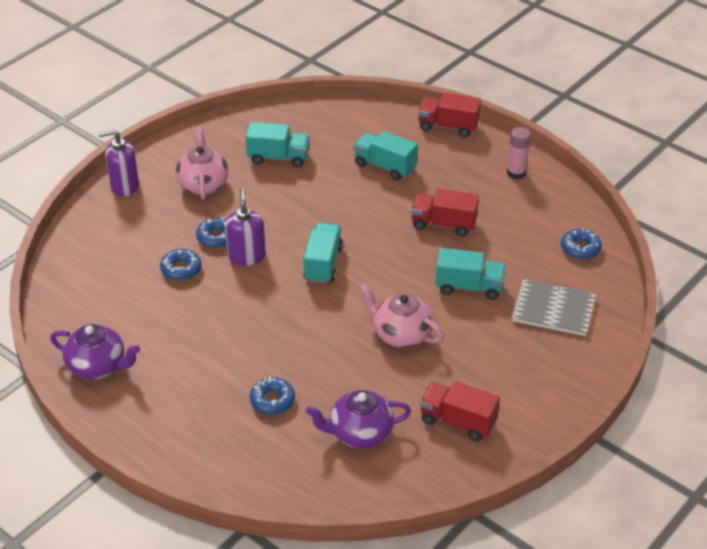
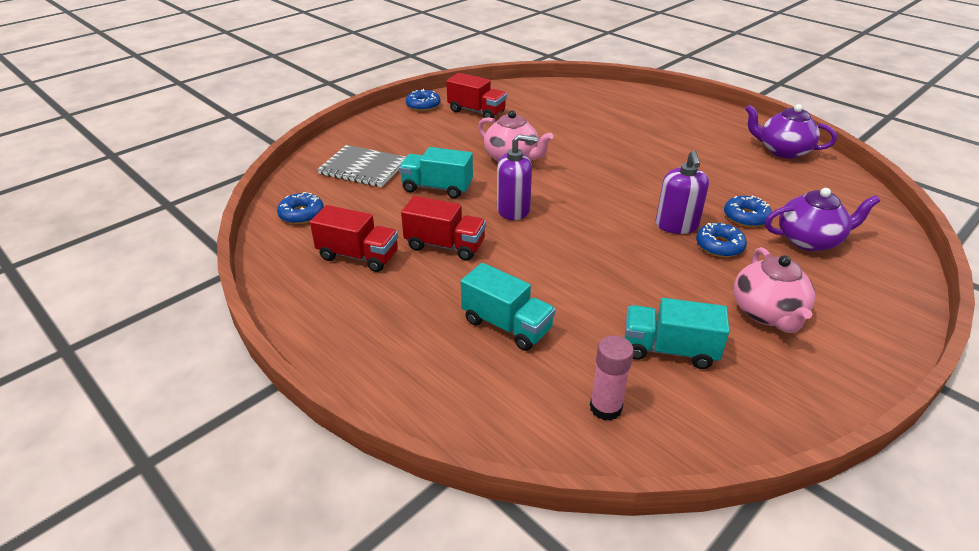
camera: 175 degrees left, 5 degrees down
(124, 186) = (881, 317): purple soap dispenser -> purple soap dispenser (513, 210)
(272, 400) = (622, 127): blue donut -> blue donut (423, 105)
(323, 264) = (589, 214): turquoise truck -> none
(359, 433) = (552, 109): purple teapot -> purple teapot (809, 240)
(448, 126) = (391, 391): red truck -> red truck (358, 256)
(516, 173) = (323, 304): pink glue stick -> pink glue stick (605, 408)

